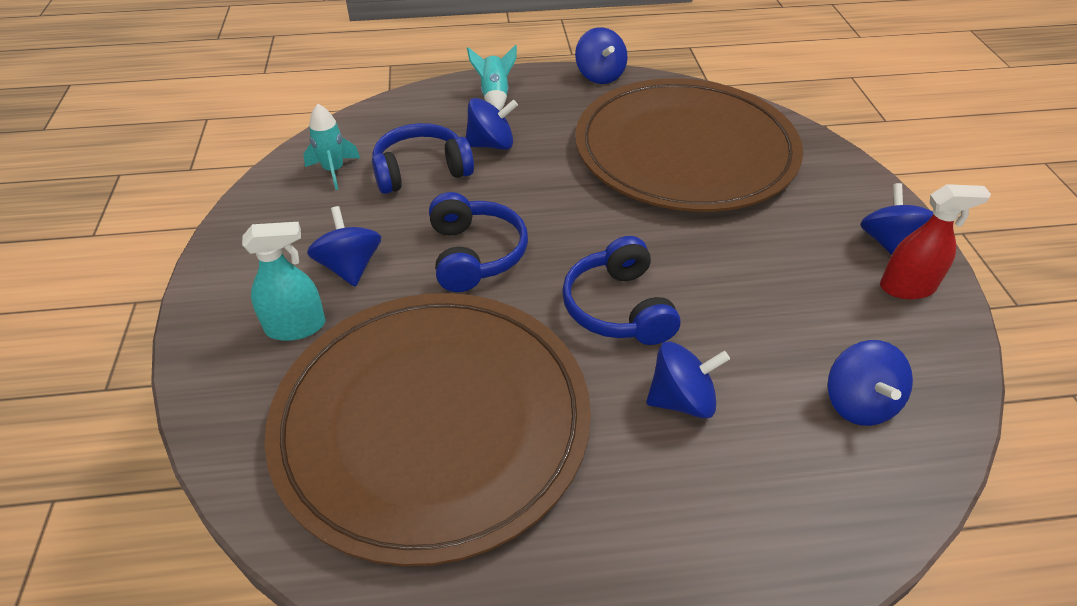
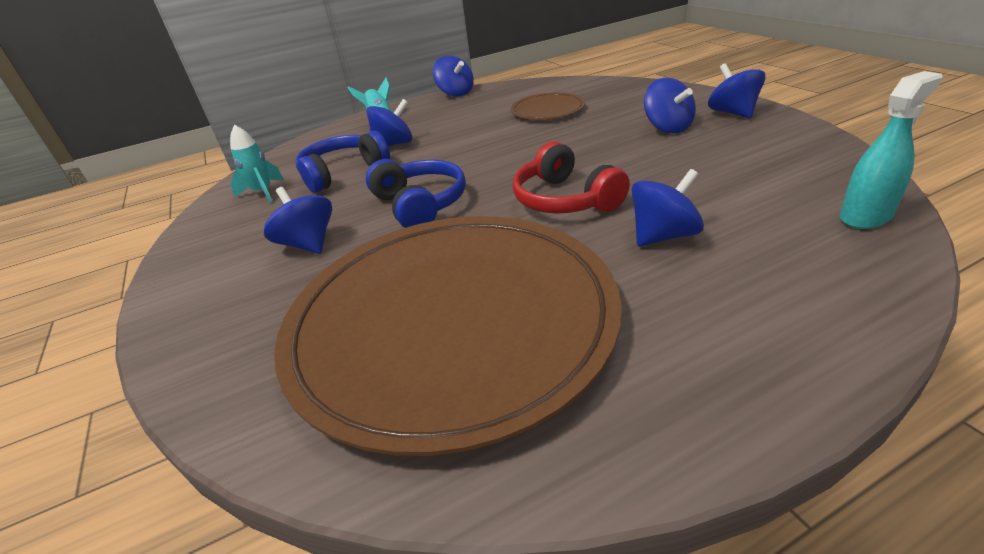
camera: 15 degrees left, 10 degrees down
(296, 327) = (273, 299): turquoise spray bottle -> turquoise spray bottle (865, 216)
(618, 308) = (565, 199): blue headphones -> red headphones
(685, 150) = (547, 110): brown plate -> brown plate, size x0.41
(858, 403) = (799, 194): blue spinning top -> blue spinning top (667, 128)
(907, 287) = (767, 129): red spray bottle -> none

